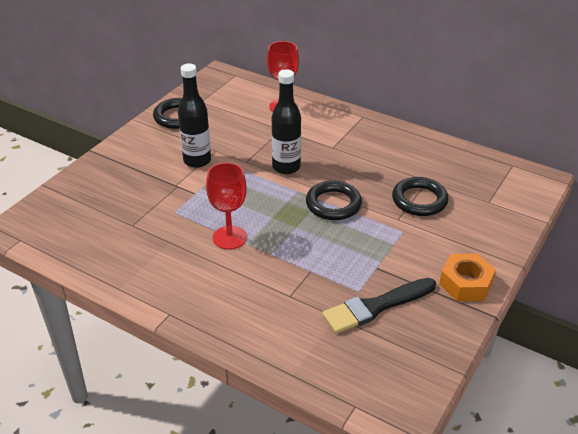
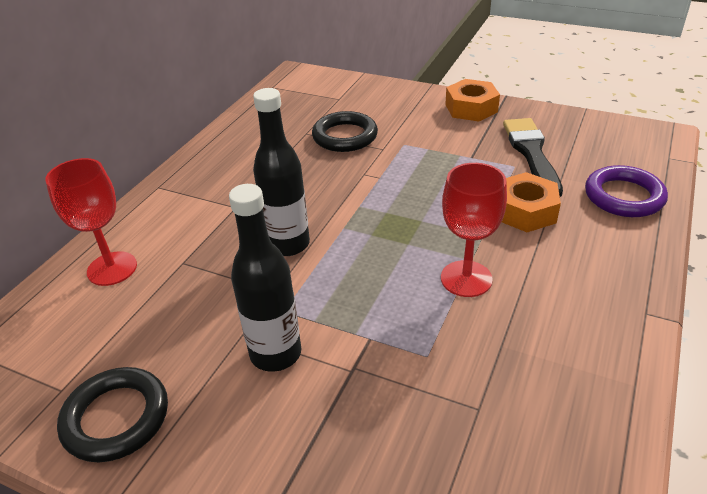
camera: 95 degrees left, 0 degrees up
(294, 282) = (525, 211): none -> orange nut
(299, 348) = (624, 196): none -> purple ring
(333, 204) = (366, 195): black ring -> none
(376, 306) = (532, 154): black brush -> black brush turned 150 degrees counterclockwise

